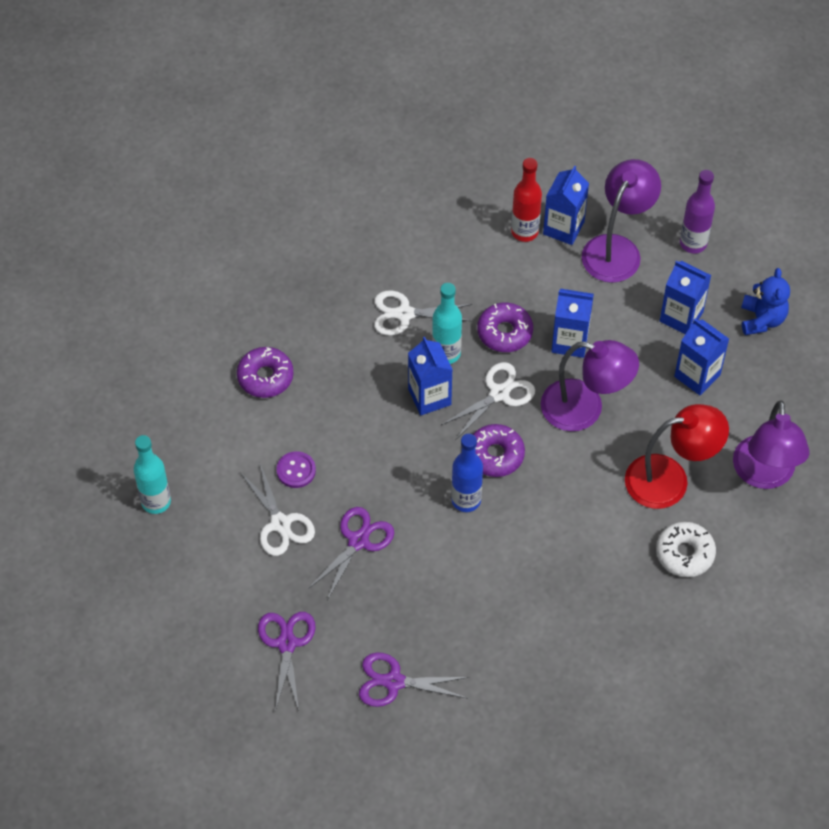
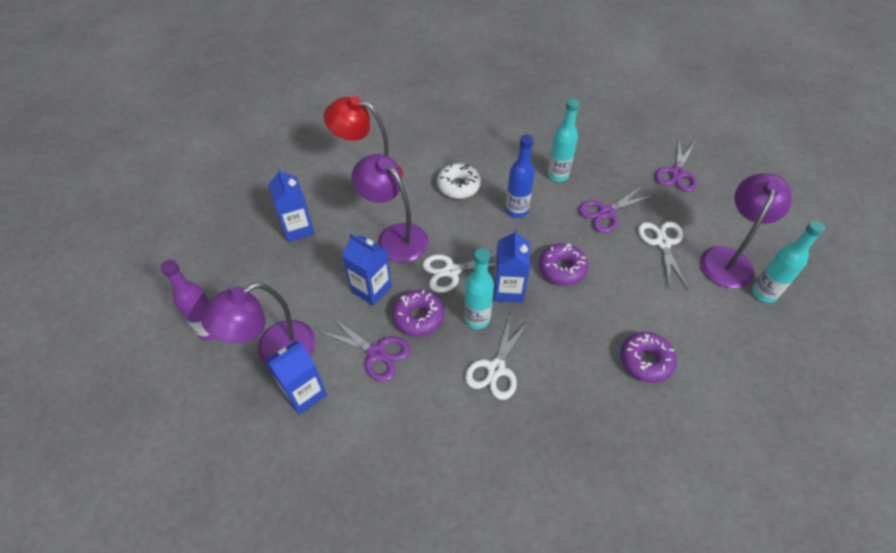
camera: 155 degrees left, 5 degrees down
(296, 470) = (639, 275): purple button -> none
(394, 682) = (611, 134): purple scissors -> purple scissors (376, 353)
(404, 314) = (496, 369): white scissors -> white scissors turned 90 degrees clockwise
(439, 575) = (557, 175): none -> turquoise bottle
(495, 455) = (479, 231): purple donut -> purple donut (562, 269)
(524, 231) = (341, 405): red bottle -> none
(681, 317) = (272, 274): blue carton -> none
(685, 553) = (392, 135): white donut -> white donut (458, 186)
(762, 319) = (217, 248): blue teddy bear -> none
(764, 475) = (308, 156): purple lamp -> purple lamp (728, 259)

